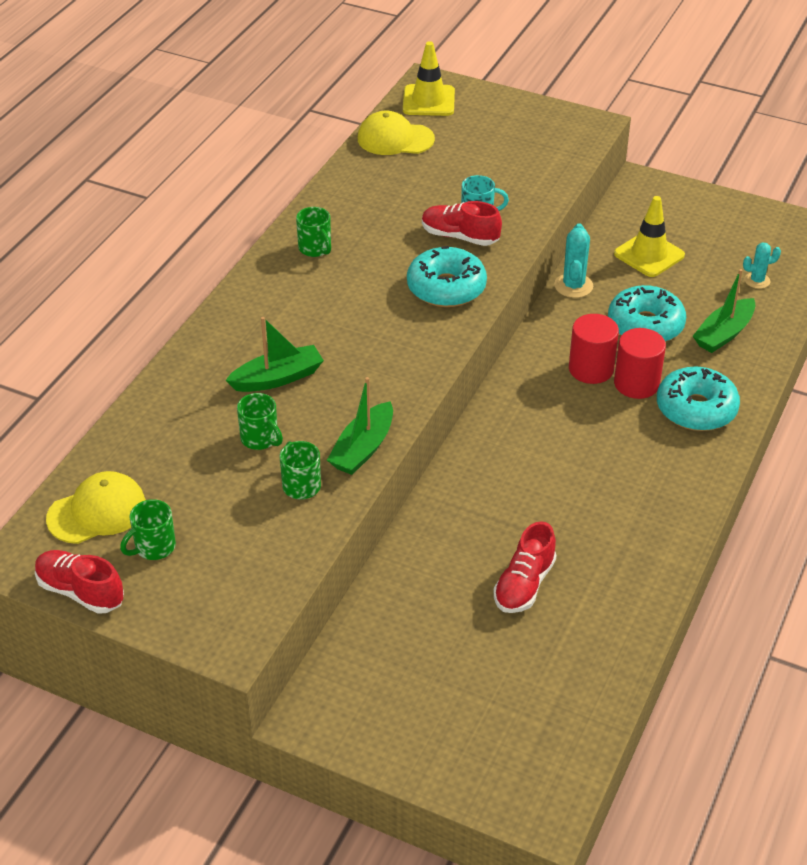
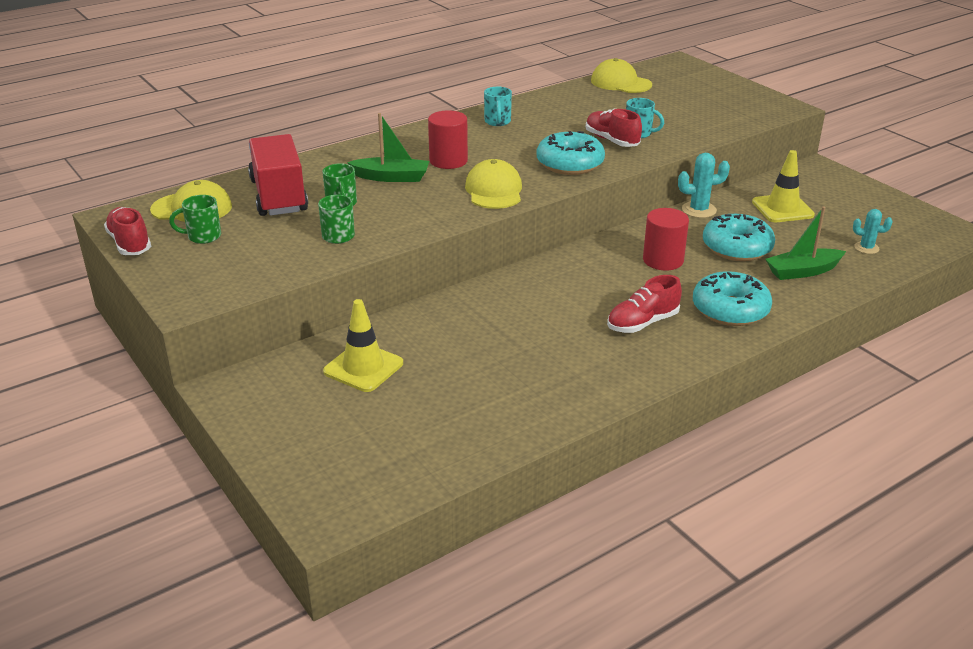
camera: 30 degrees right, 10 degrees down
(179, 454) = (279, 196): none -> red truck
(315, 249) = (497, 122): green mug -> turquoise mug
(363, 449) = (405, 229): green boat -> none
(403, 357) = (494, 190): none -> yellow cap
(428, 101) = (668, 70): yellow traffic cone -> yellow traffic cone (363, 367)
(524, 584) = (470, 369): red shoe -> red shoe (642, 323)
(573, 286) = (699, 210): turquoise cactus -> turquoise cactus turned 45 degrees clockwise
(636, 384) = (693, 279): red cylinder -> red cylinder (448, 161)

